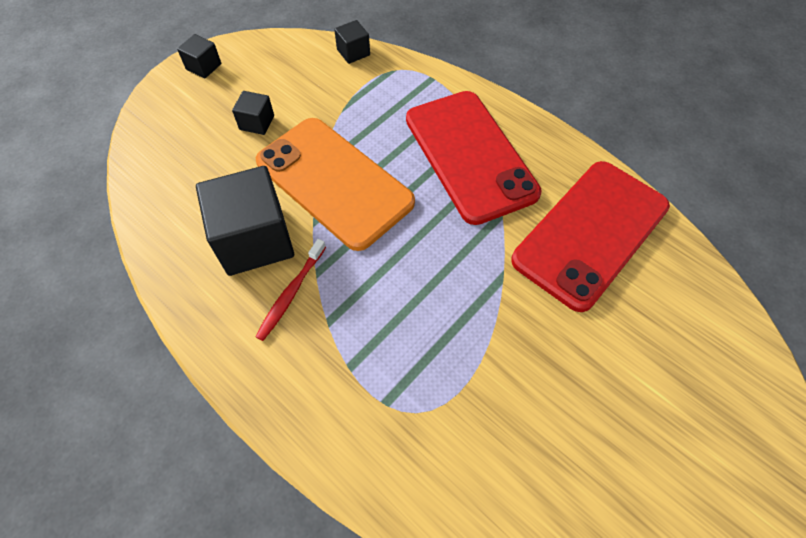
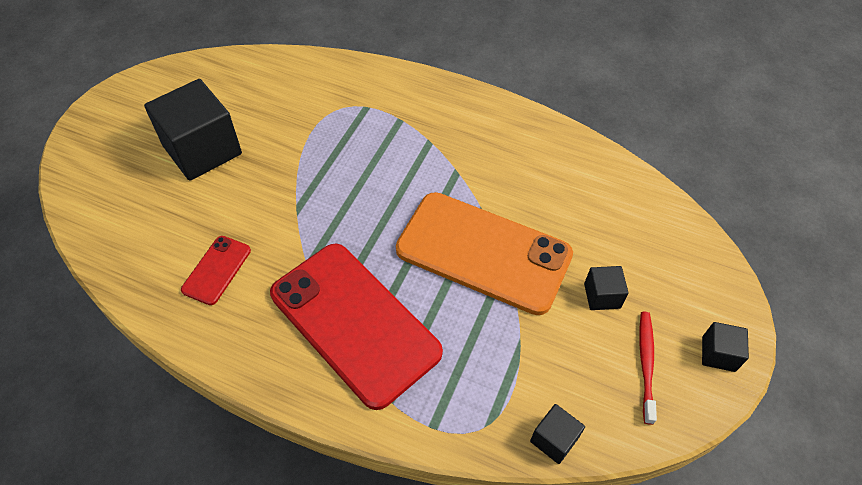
camera: 160 degrees right, 5 degrees down
(255, 240) = (523, 182): black cube -> black cube (202, 150)
(291, 293) = (468, 152): red toothbrush -> red toothbrush (646, 364)
(590, 233) = (217, 270): red phone -> red phone, size x0.44

